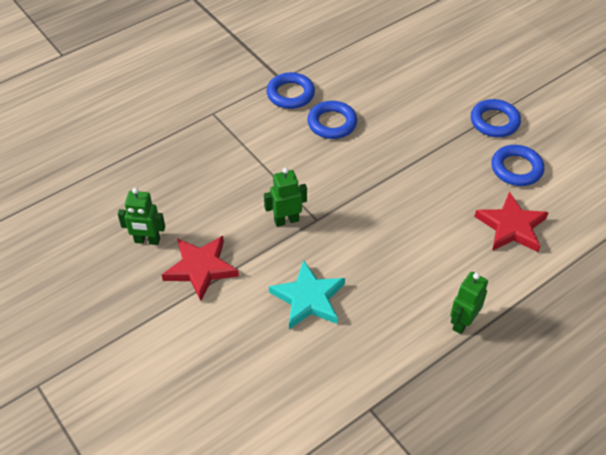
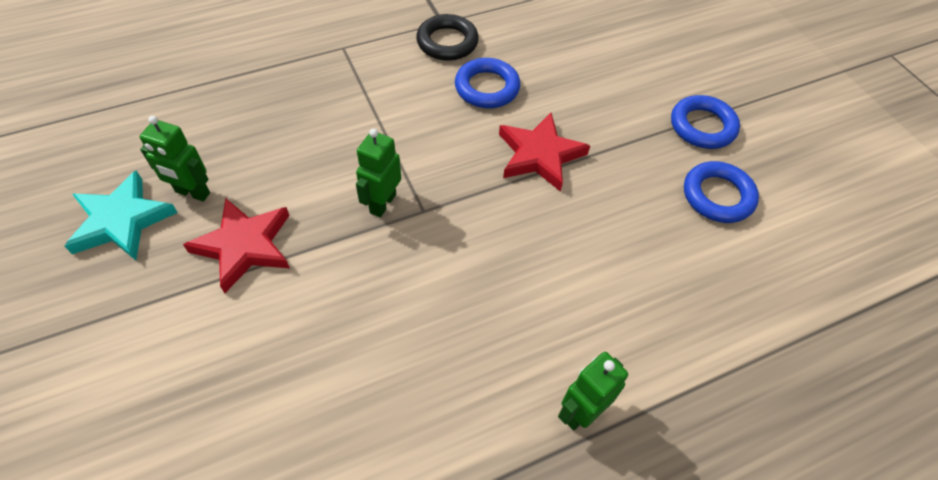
camera: 10 degrees right, 5 degrees up
(286, 220) = (382, 203): green robot -> green robot turned 60 degrees counterclockwise
(290, 94) = (447, 42): blue ring -> black ring
(308, 298) = (371, 323): turquoise star -> turquoise star (121, 221)
(511, 226) = (691, 278): red star -> red star (540, 155)

